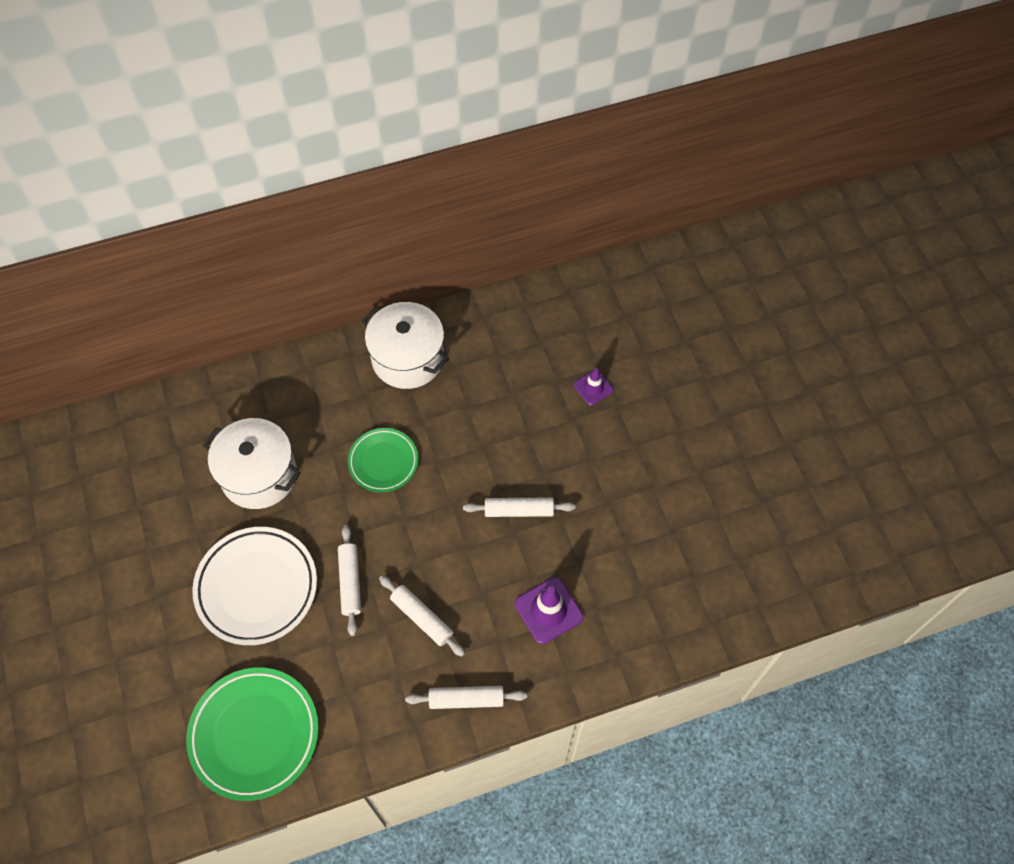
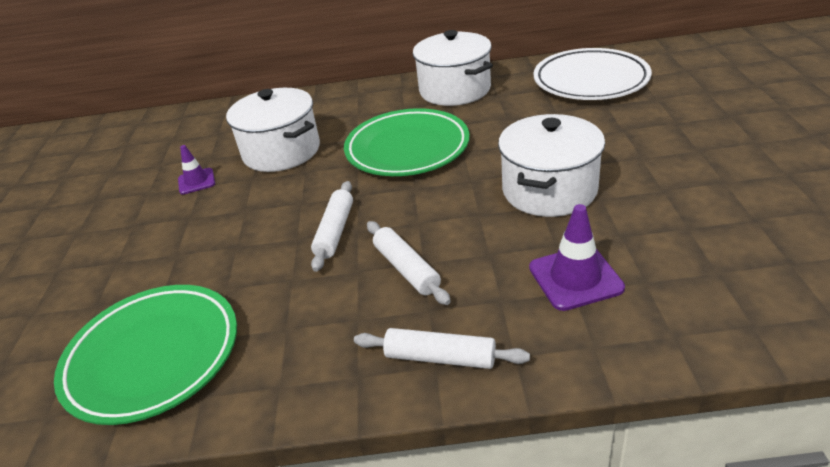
camera: 20 degrees right, 25 degrees down
(257, 587) = (234, 227): white plate -> white plate (590, 81)
(383, 462) = (407, 149): green plate -> green plate, size x1.66
(519, 510) = (549, 190): white rolling pin -> white pot
(593, 388) = (648, 111): purple traffic cone -> purple traffic cone (196, 181)

